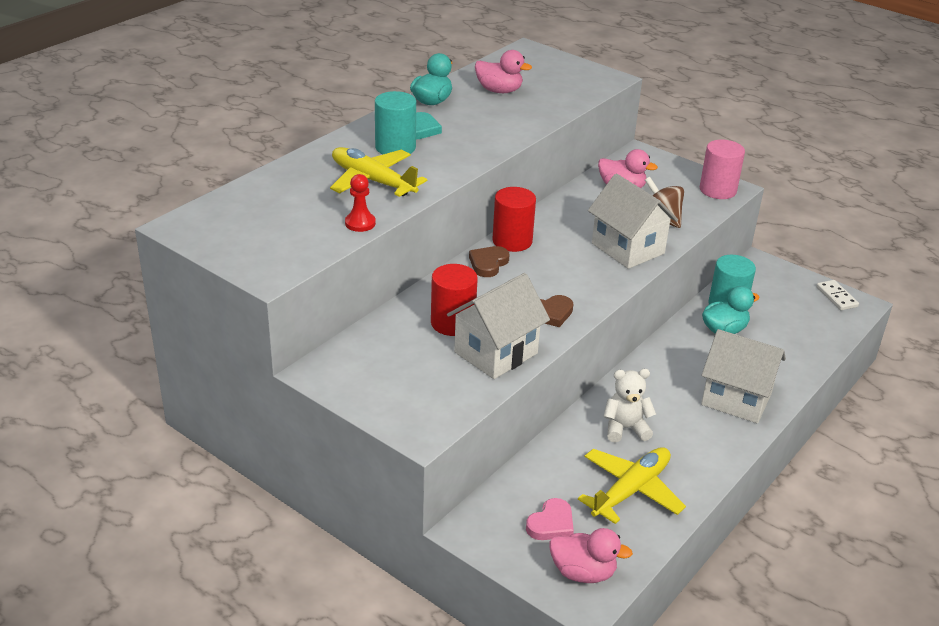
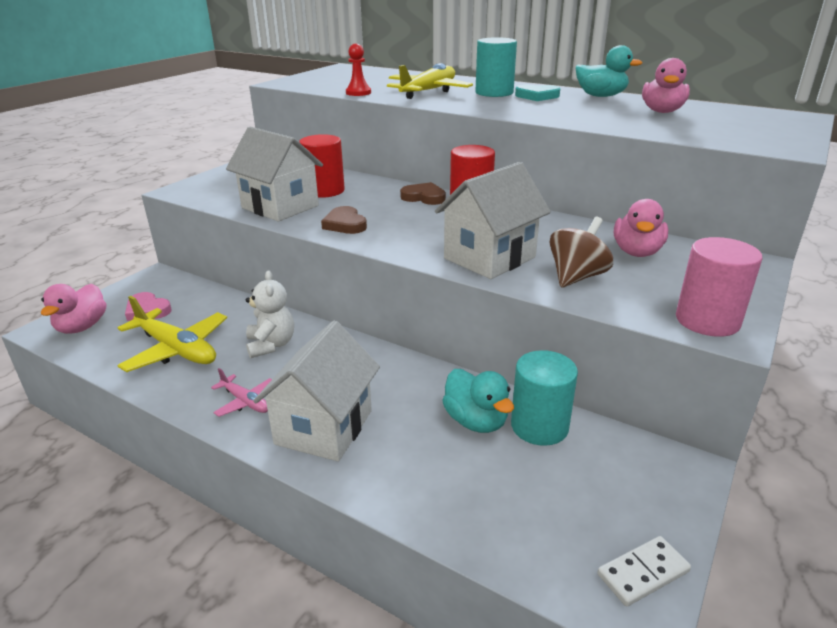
camera: 85 degrees right, 5 degrees down
(708, 440) = (245, 401): none -> pink plane

